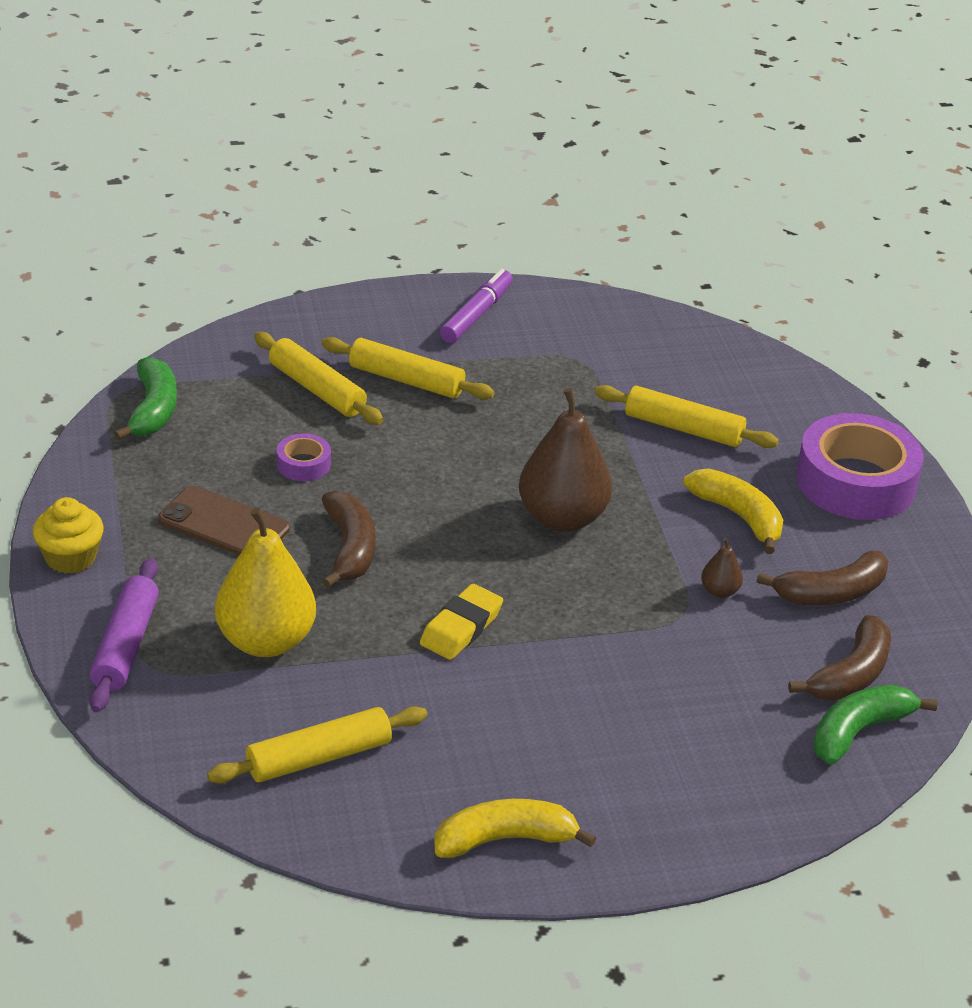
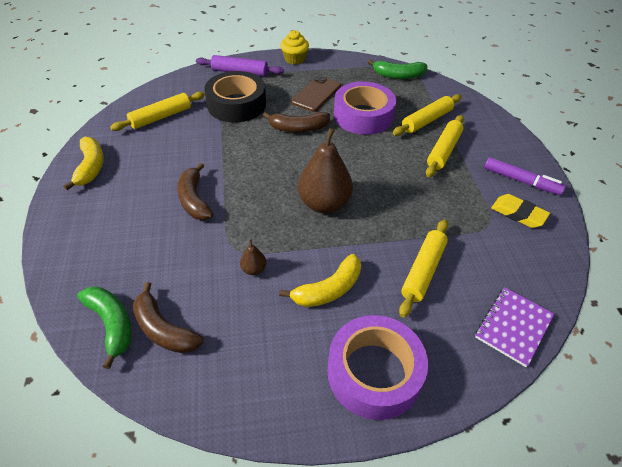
camera: 95 degrees right, 10 degrees up
(266, 641) = (236, 104): yellow pear -> black tape
(303, 464) = (363, 116): purple tape -> purple tape, size x2.25
(318, 757) = (161, 117): yellow rolling pin -> yellow rolling pin turned 75 degrees clockwise
(461, 628) = (236, 161): yellow eraser -> yellow eraser (518, 214)
(756, 367) = (513, 327): none -> purple notebook
(831, 593) = (246, 332): brown banana -> brown banana (194, 200)

